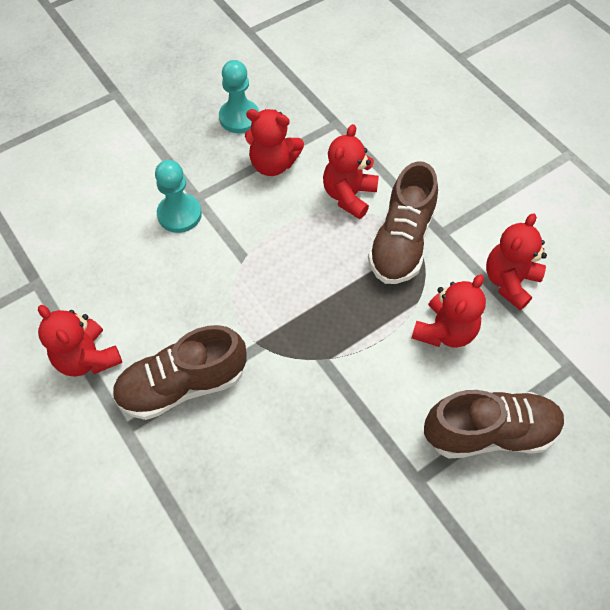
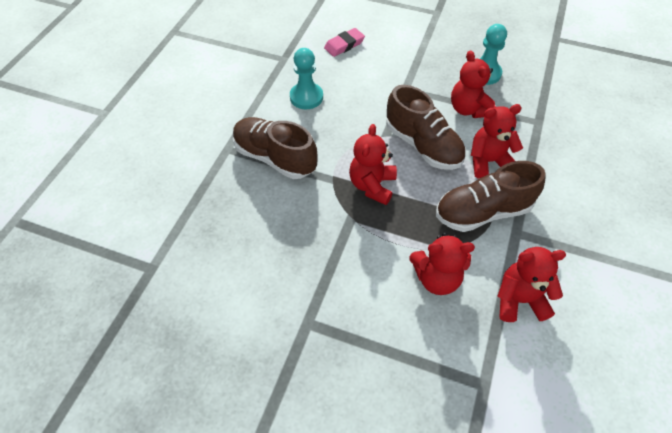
camera: 55 degrees right, 5 degrees down
(77, 209) = (344, 45): none -> pink eraser
(87, 358) = (257, 107): red teddy bear -> red teddy bear (372, 185)
(179, 214) = (385, 88): turquoise pawn -> turquoise pawn (306, 97)
(489, 432) = (380, 352): brown shoe -> brown shoe (423, 145)

